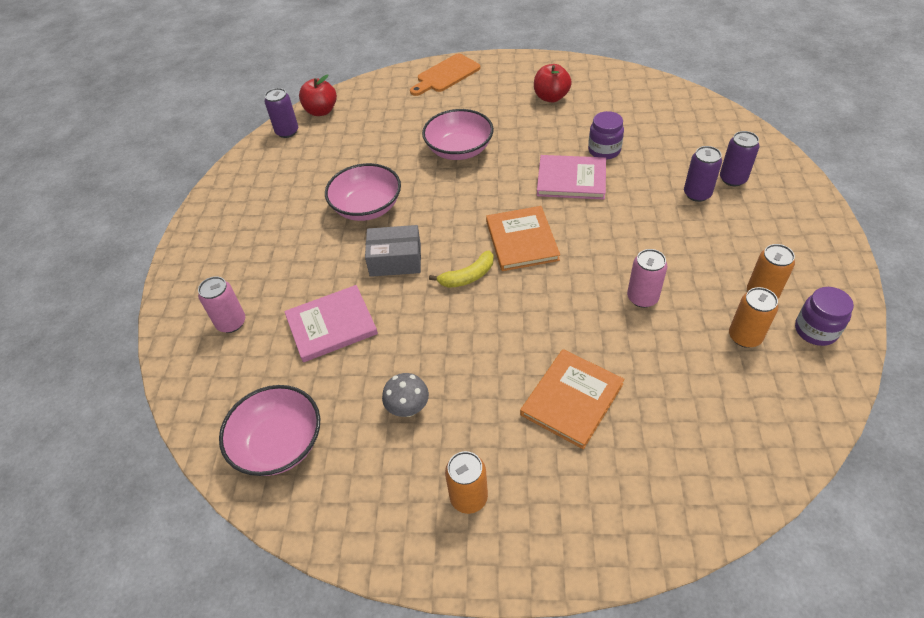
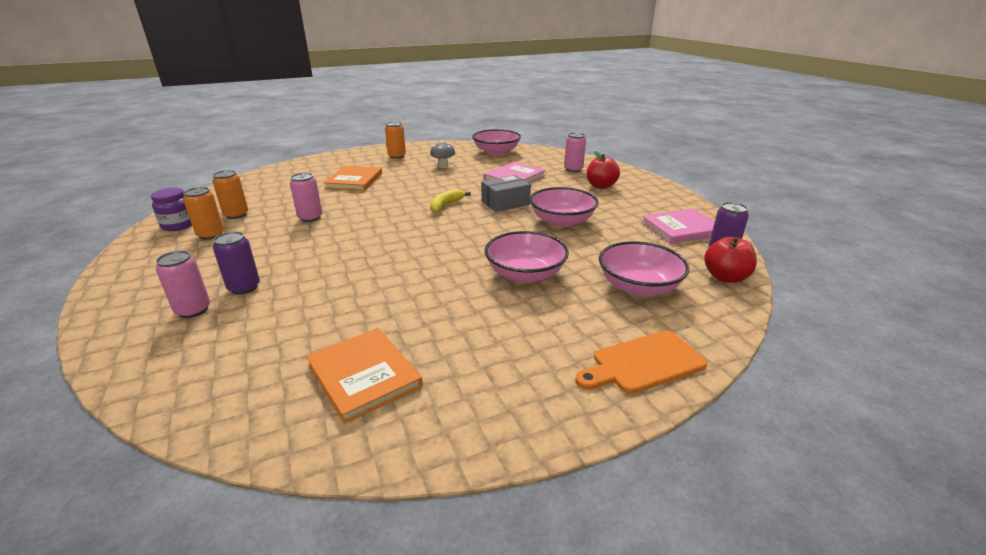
camera: 150 degrees right, 20 degrees down
(389, 119) = (638, 287): none -> pink bowl
(446, 75) = (643, 363): orange cutting board -> orange cutting board turned 135 degrees counterclockwise
(521, 240) = (416, 227): orange book -> orange book (364, 375)
(551, 97) = (453, 364): red apple -> red apple (601, 186)
(571, 179) = (386, 273): pink book -> pink book (681, 228)
(604, 150) = (355, 308): purple jar -> none
(733, 179) = (193, 310): purple can -> pink can

